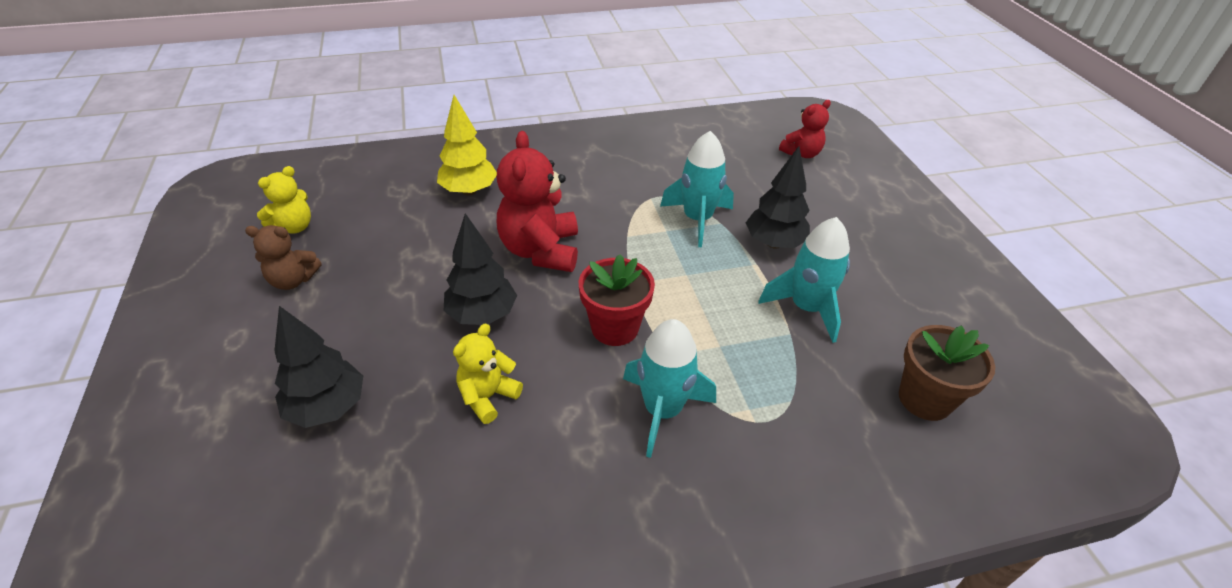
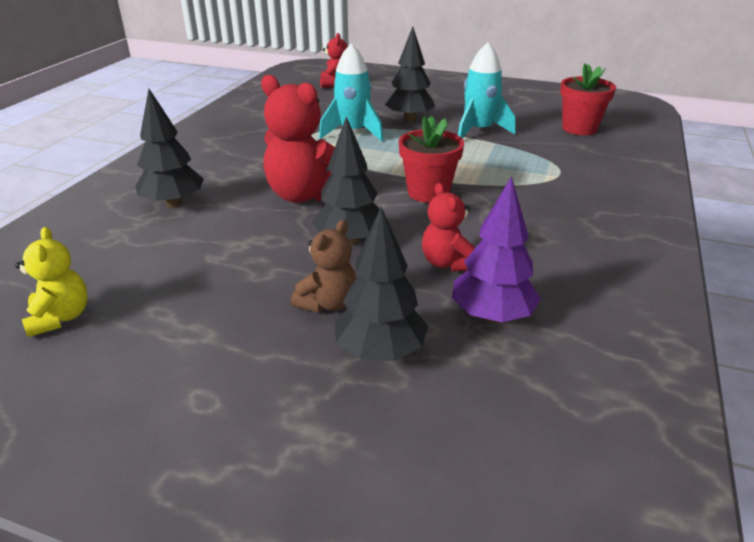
camera: 55 degrees left, 10 degrees down
(293, 280) = (157, 337): brown teddy bear -> brown teddy bear (328, 303)
(416, 463) = (491, 316): none -> purple tree
(469, 191) = (174, 204): yellow tree -> black tree
(488, 397) = (448, 263): yellow teddy bear -> red teddy bear
(662, 410) = (524, 200): turquoise rocket -> none
(925, 399) = (579, 128): brown flower pot -> red flower pot

